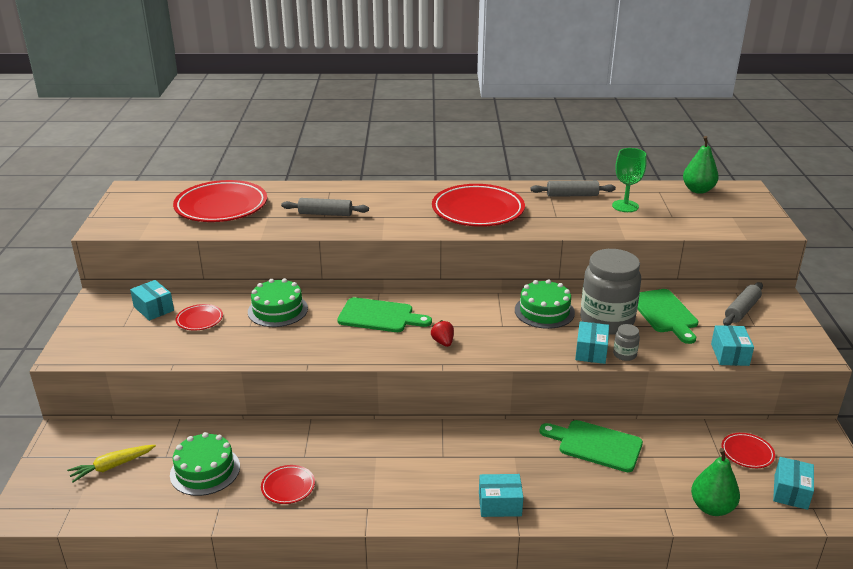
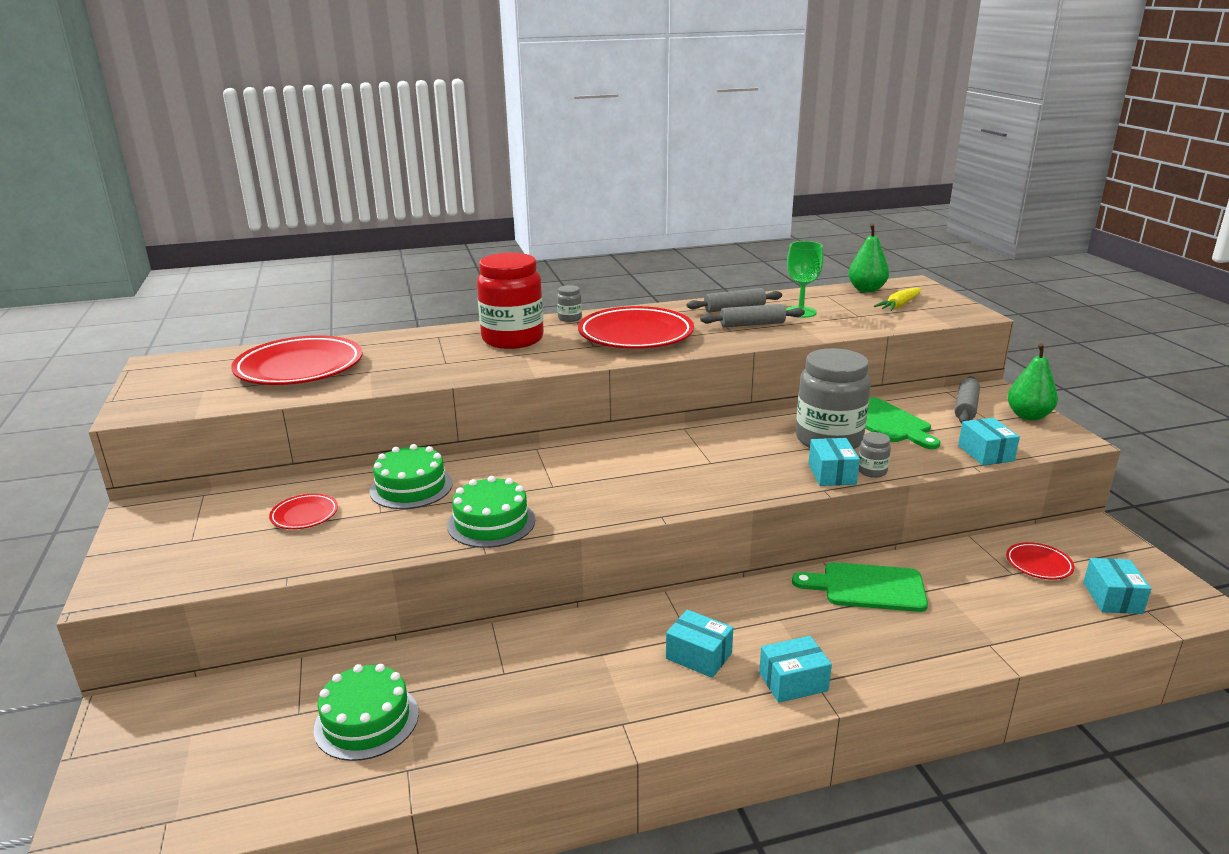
camera: 15 degrees left, 5 degrees down
(112, 466) = (218, 744): yellow carrot -> yellow carrot (899, 305)
(154, 308) = (230, 511): turquoise box -> turquoise box (699, 656)
(288, 487) = (499, 718): red plate -> none
(325, 214) = (446, 359): grey rolling pin -> grey rolling pin (752, 324)
(379, 316) = (551, 474): green cutting board -> none
(382, 202) = (512, 339): none -> red jar
(435, 187) = (570, 318): none -> grey jar
(443, 342) = (648, 491): red strawberry -> none
(544, 311) = (751, 440): green cake -> green cake (491, 523)
(712, 507) = (1041, 633): green pear -> green pear (1028, 416)

